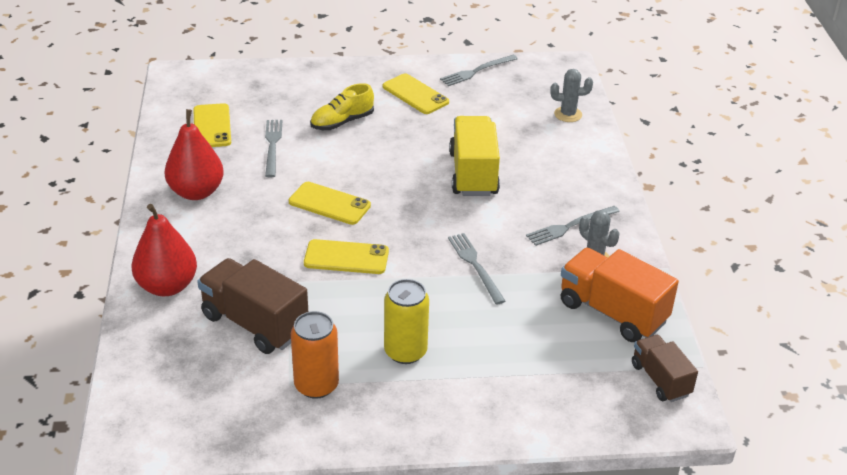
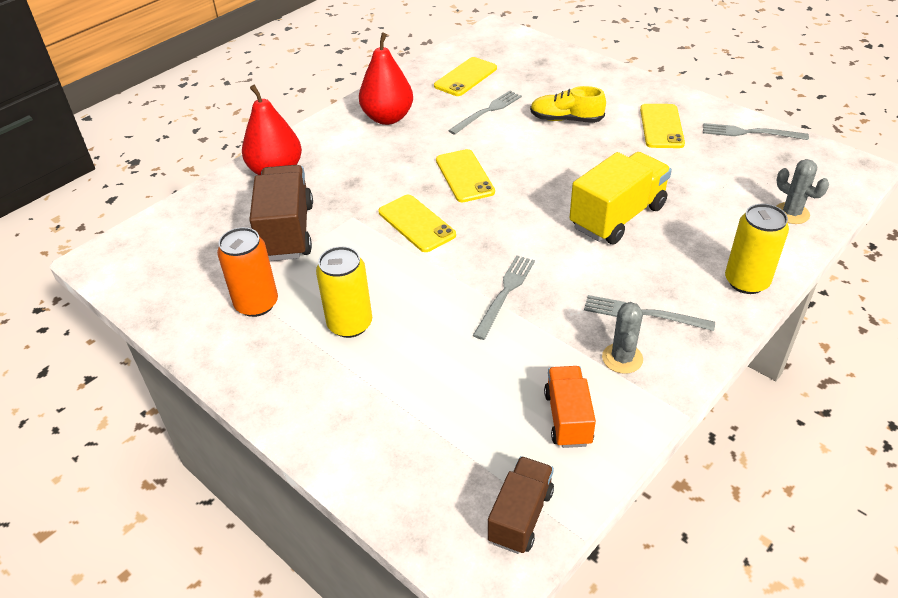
camera: 50 degrees right, 5 degrees up
(597, 172) = (746, 281): none -> yellow can
(612, 312) = (567, 418): orange truck -> orange truck, size x0.61

